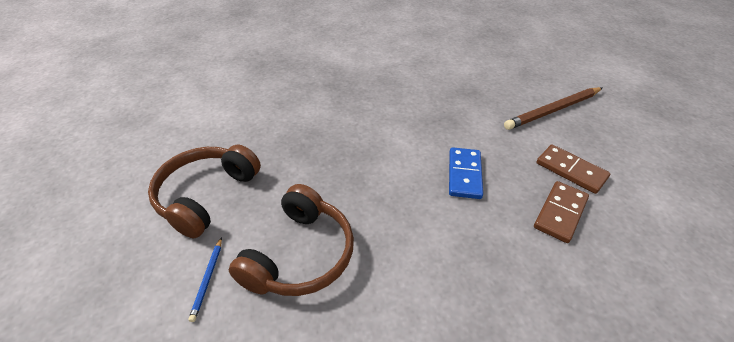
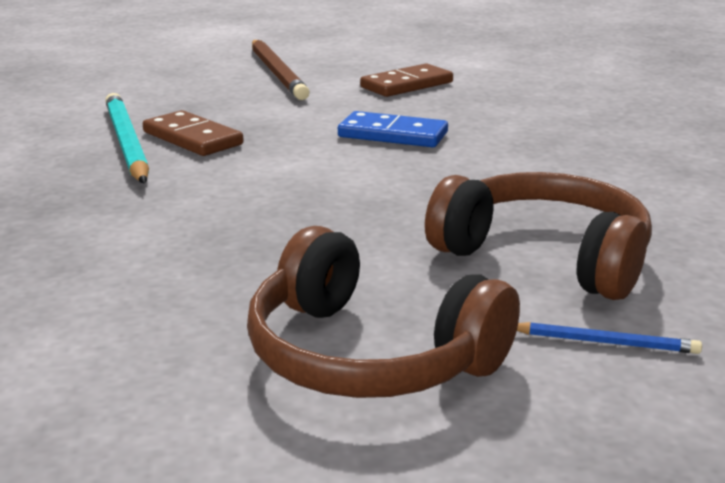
camera: 80 degrees left, 20 degrees down
(410, 86) = (126, 143): none -> turquoise pencil
(560, 213) = (480, 101): brown domino -> brown domino (192, 138)

